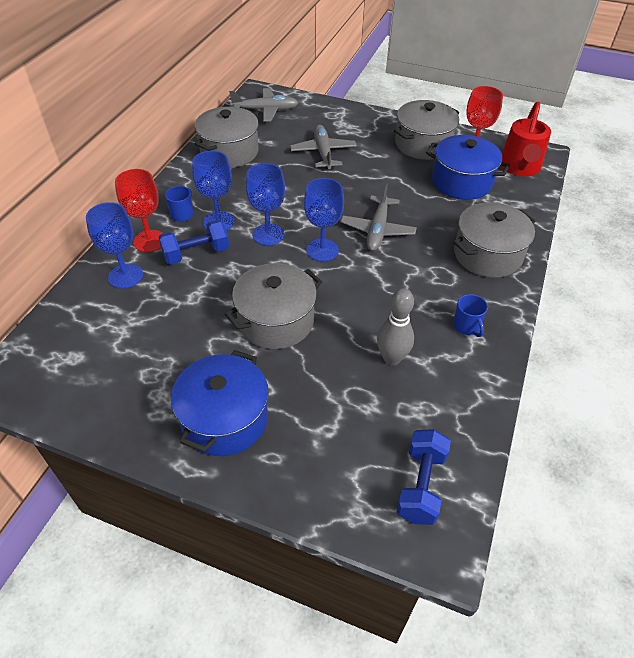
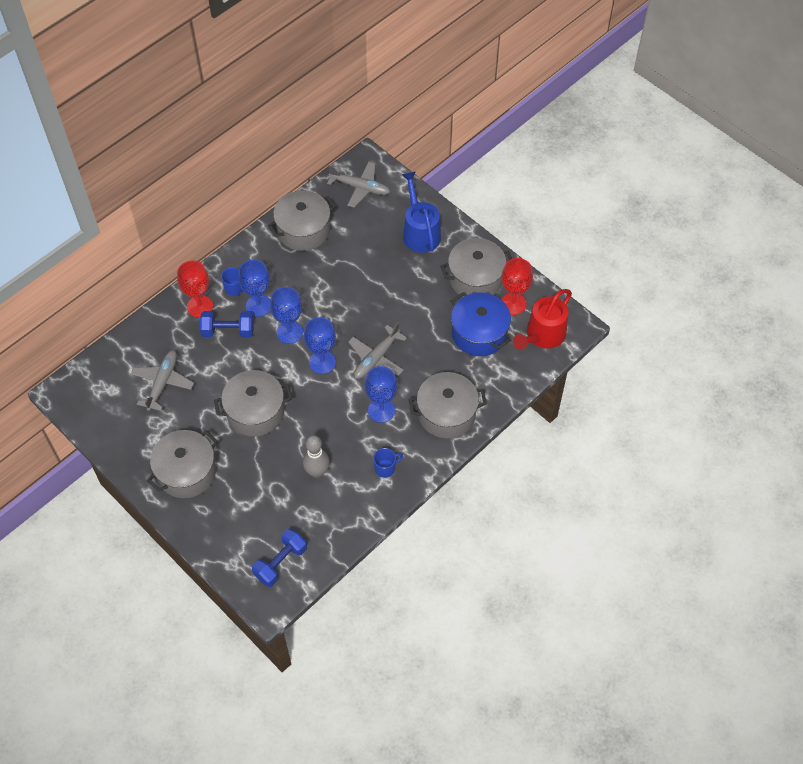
camera: 25 degrees right, 10 degrees up
(125, 276) = (170, 333): blue goblet -> blue goblet (381, 410)
(224, 419) = (186, 472): blue pot -> grey pot
(323, 153) = (382, 258): grey plane -> grey plane (163, 383)
(345, 126) = (420, 232): none -> blue watering can
(466, 326) = (385, 468): blue mug -> blue mug turned 120 degrees counterclockwise

